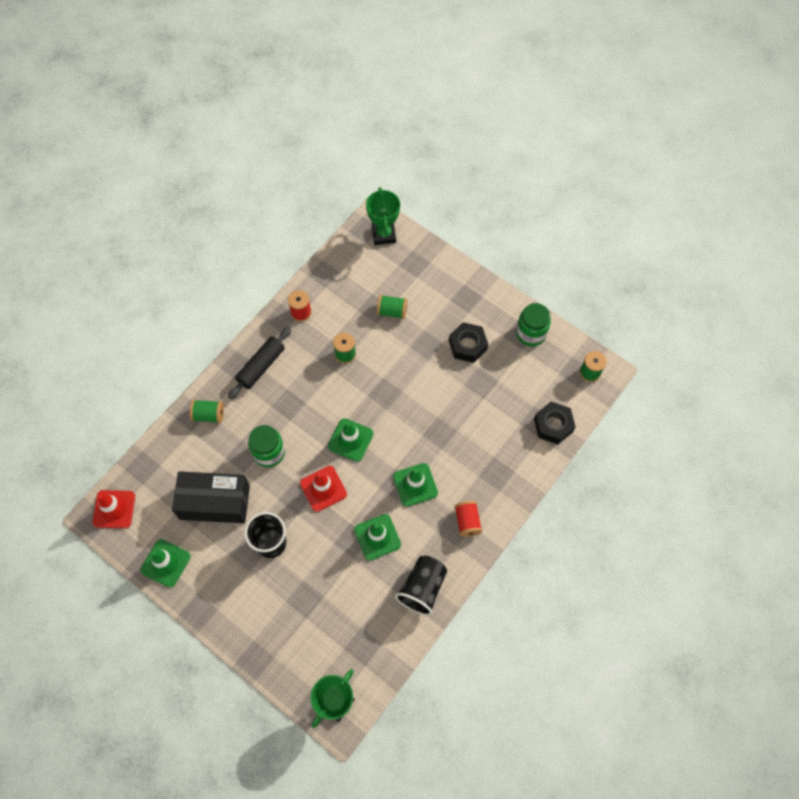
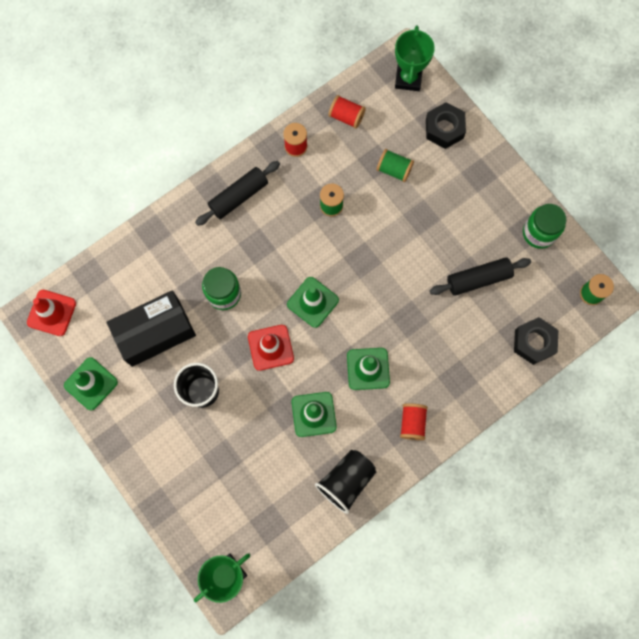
camera: 15 degrees right, 10 degrees up
(209, 415) = (171, 236): green spool -> none
(215, 502) = (155, 332): black box -> black box turned 45 degrees counterclockwise
(339, 278) = (346, 117): none -> red spool
(467, 345) = (466, 229): black nut -> black nut (444, 129)
(490, 384) = (478, 279): none -> black rolling pin

